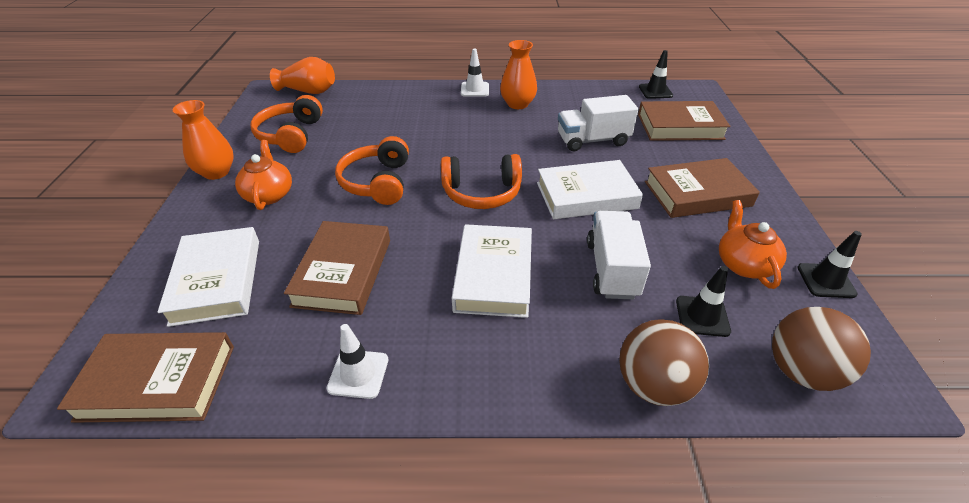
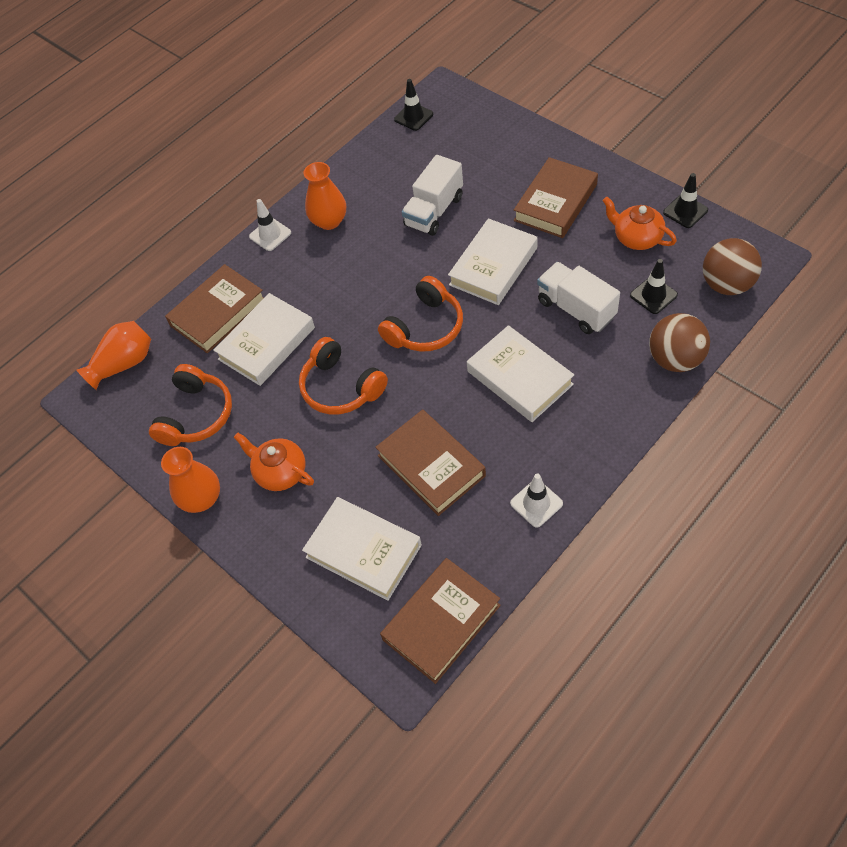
camera: 40 degrees left, 15 degrees up
(291, 135) = (196, 415): orange headphones -> orange headphones turned 120 degrees counterclockwise
(382, 132) = (267, 343): none -> white book
(680, 126) = (475, 144): brown book -> brown book (218, 313)

